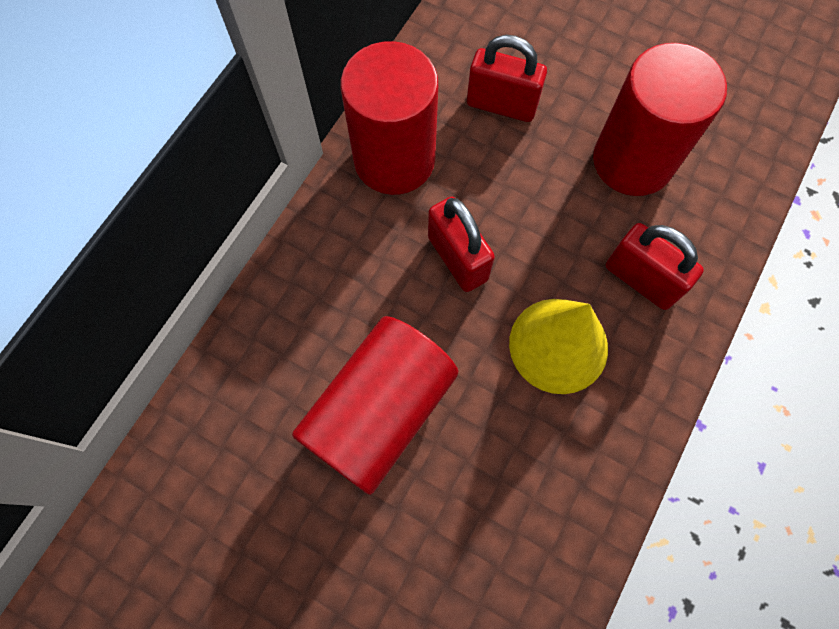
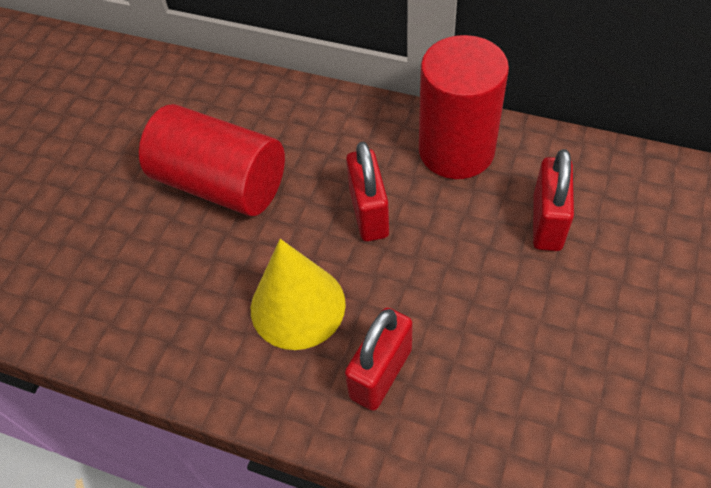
camera: 85 degrees right, 15 degrees down
(457, 258) = (369, 213): red padlock -> red padlock turned 60 degrees counterclockwise
(633, 161) = (522, 352): red cylinder -> none

